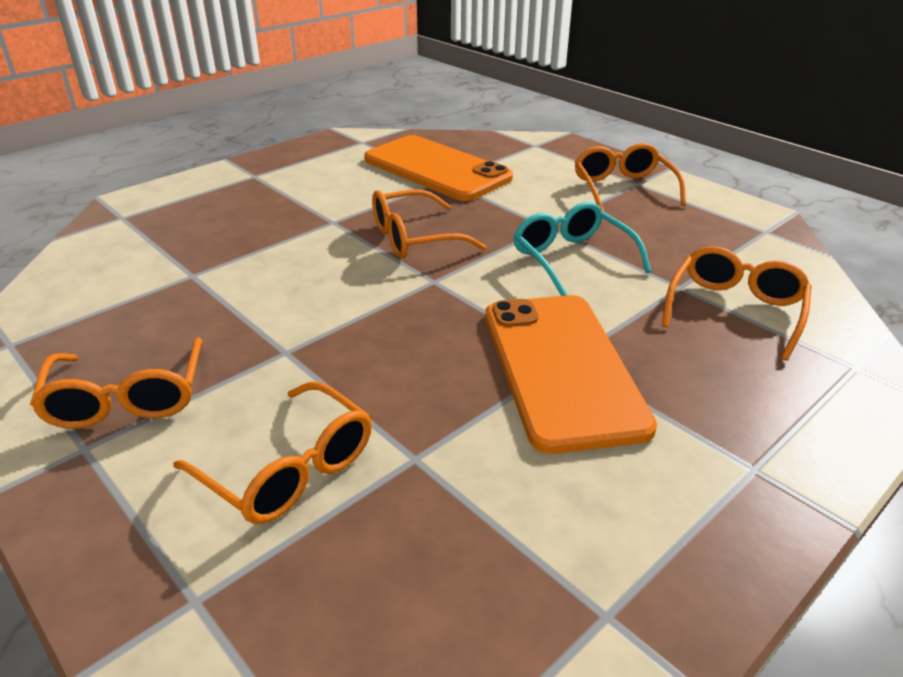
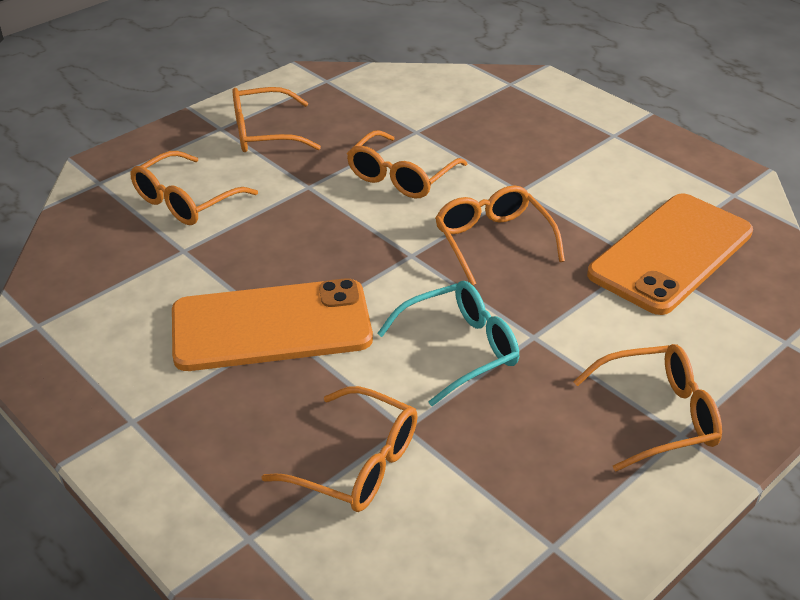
camera: 90 degrees right, 5 degrees up
(286, 286) = (400, 177): none -> orange glasses

